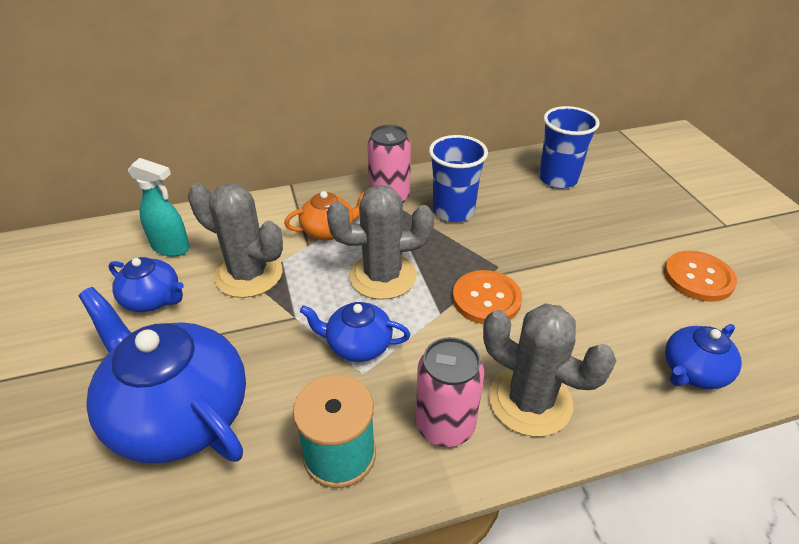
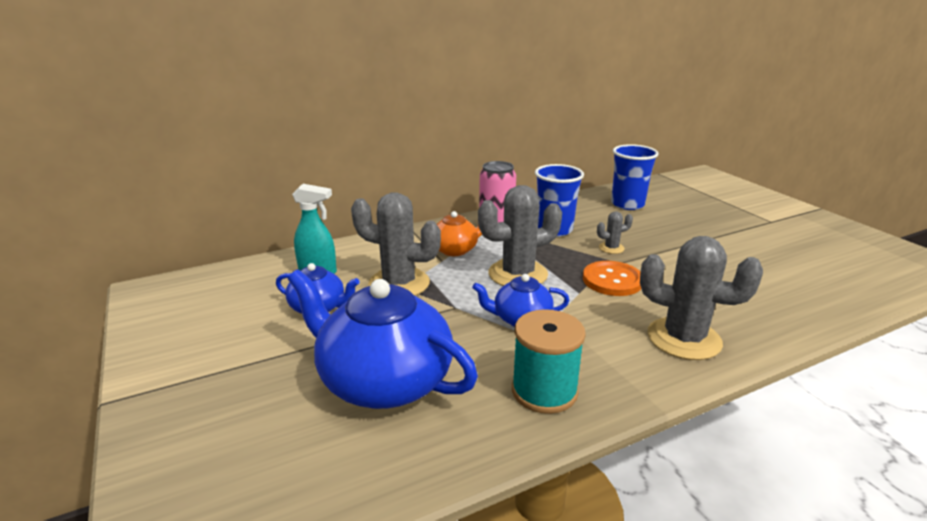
camera: 10 degrees left, 15 degrees down
(445, 425) = (623, 362): pink can -> none
(507, 248) = (611, 248): none -> grey cactus
(693, 371) = (799, 307): blue teapot -> none
(698, 278) = (769, 253): orange button -> none

